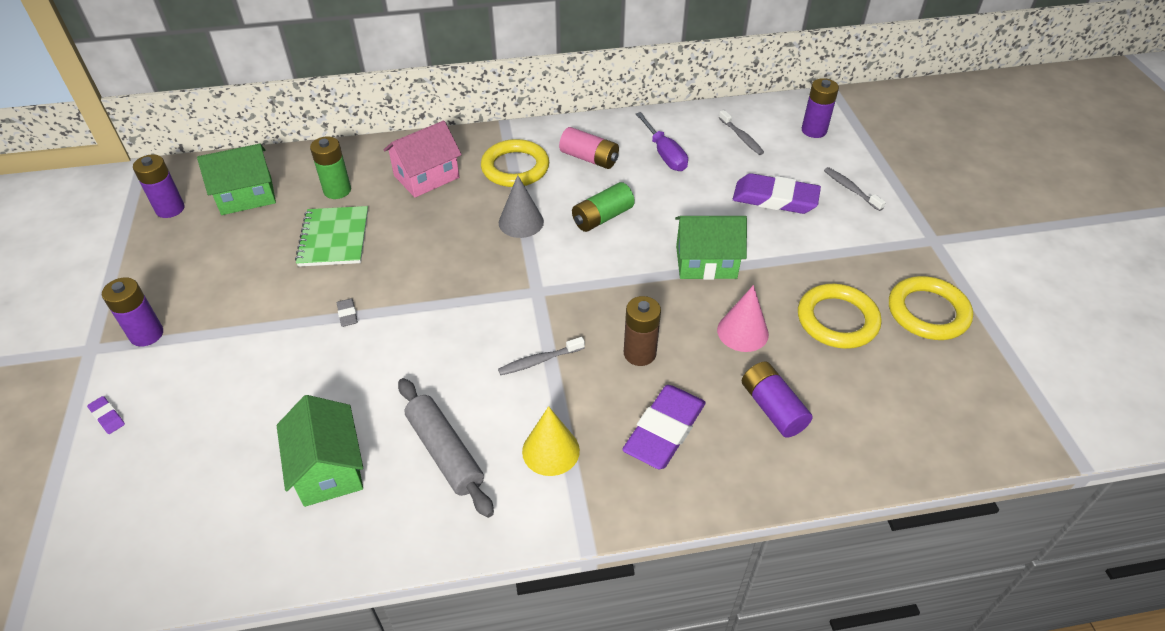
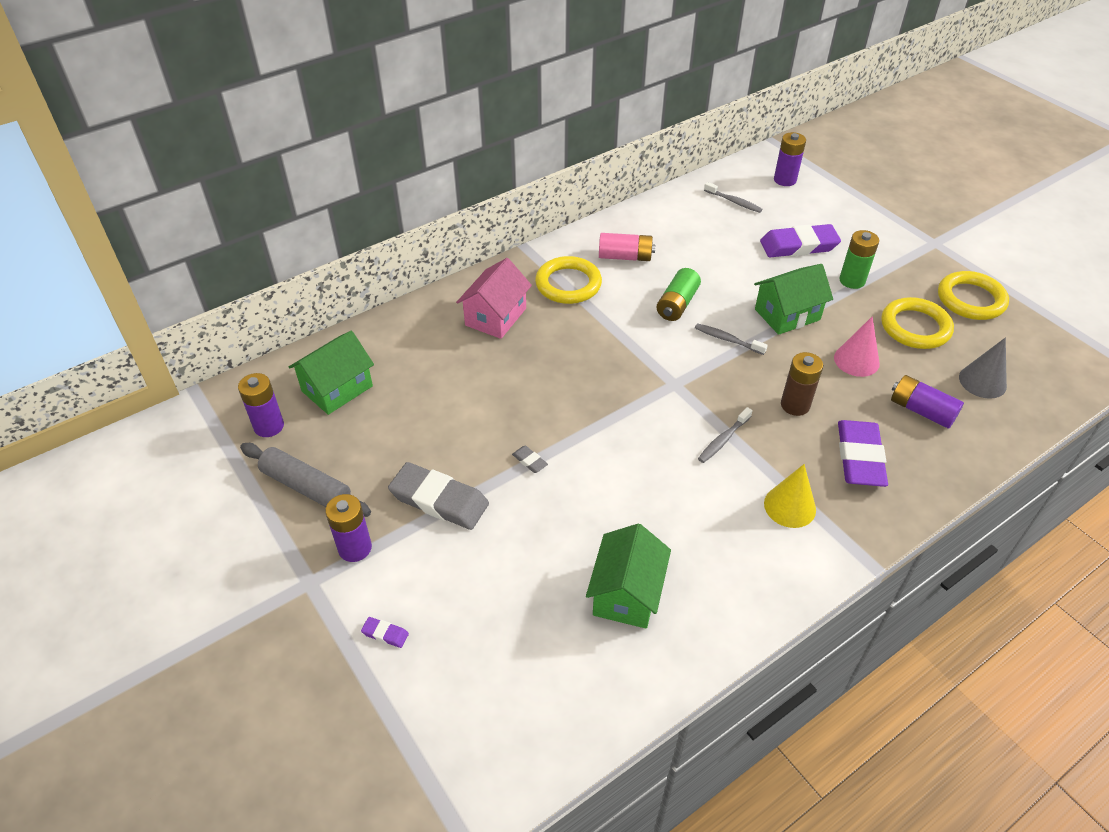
camera: 25 degrees left, 0 degrees up
(245, 320) = (439, 500): none -> grey eraser
(329, 469) = (626, 593): green house -> green house turned 60 degrees clockwise
(334, 238) = (458, 399): green notebook -> none
(337, 190) = (422, 355): green battery -> green battery (852, 280)
(445, 452) = (710, 541): grey rolling pin -> grey rolling pin (306, 487)
(521, 222) = (613, 330): grey cone -> grey cone (982, 381)
(665, 154) = (685, 235): purple screwdriver -> none
(850, 189) = (848, 220): grey toothbrush -> grey toothbrush (727, 339)

